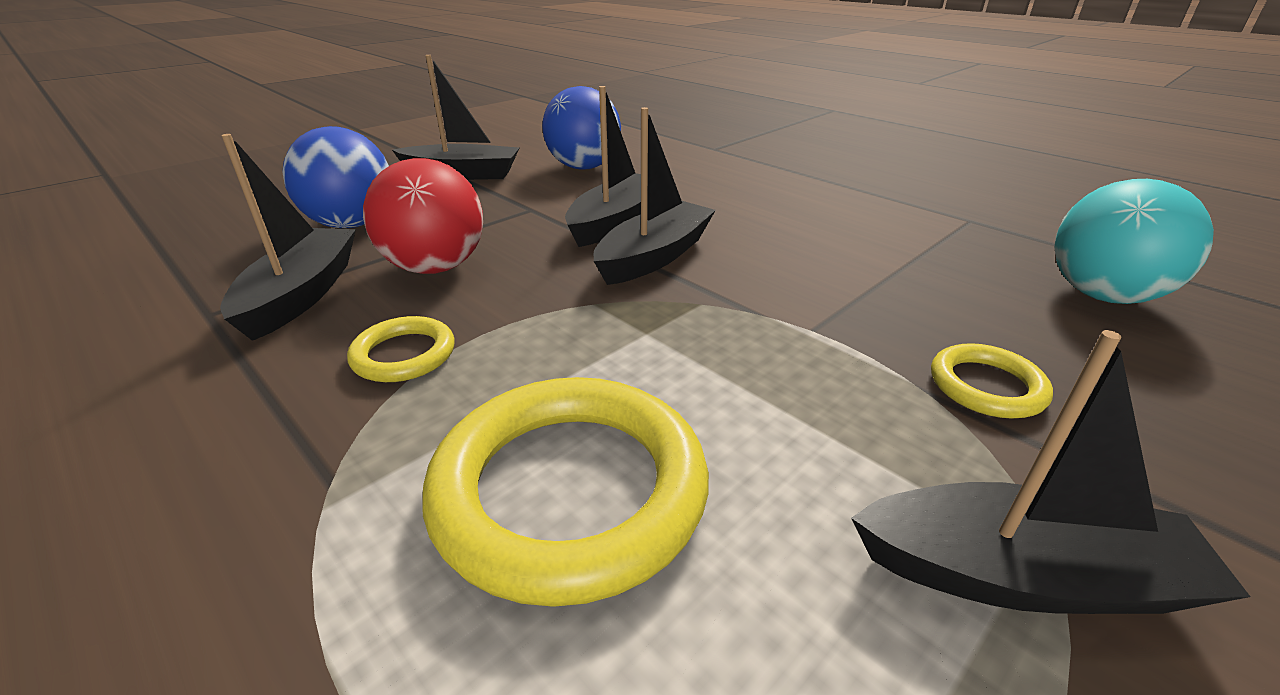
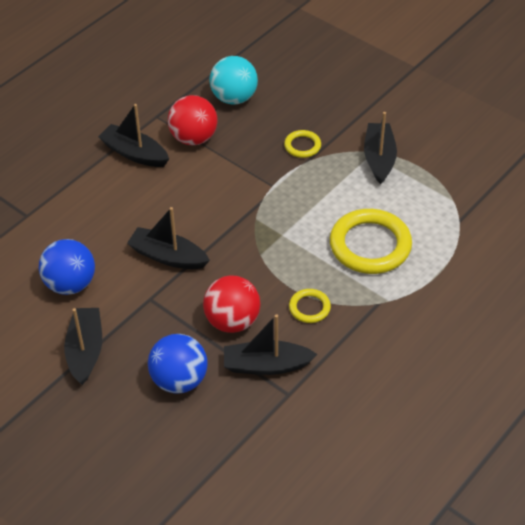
camera: 95 degrees left, 15 degrees up
(654, 256) = (211, 236): black boat -> black boat (134, 153)
(929, 249) = (193, 138): none -> red ball

